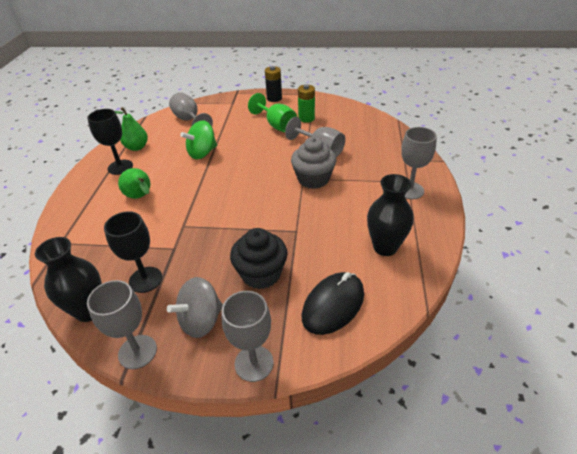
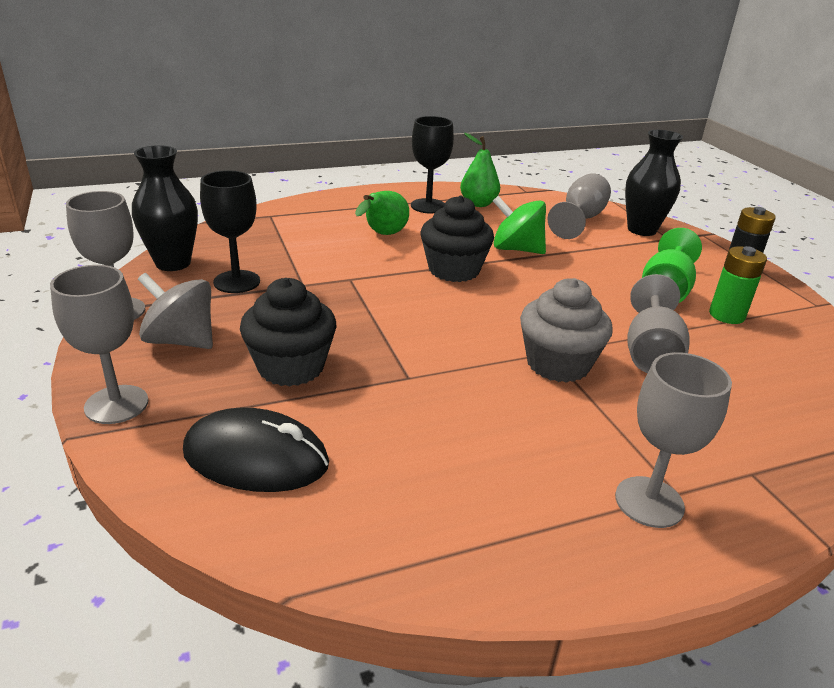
camera: 60 degrees right, 10 degrees down
(206, 182) = (454, 270): none -> black cupcake
(385, 247) = (438, 496): black vase -> black vase (641, 230)

